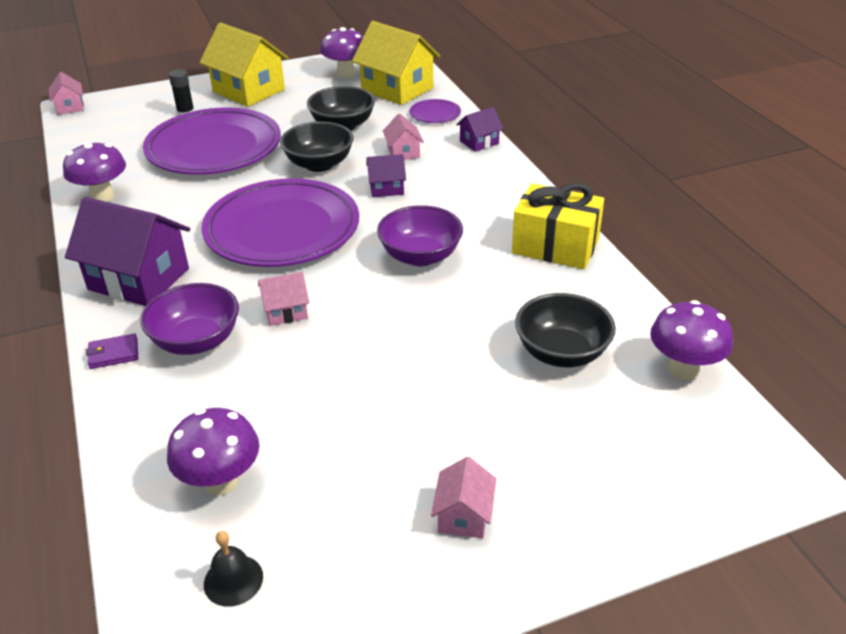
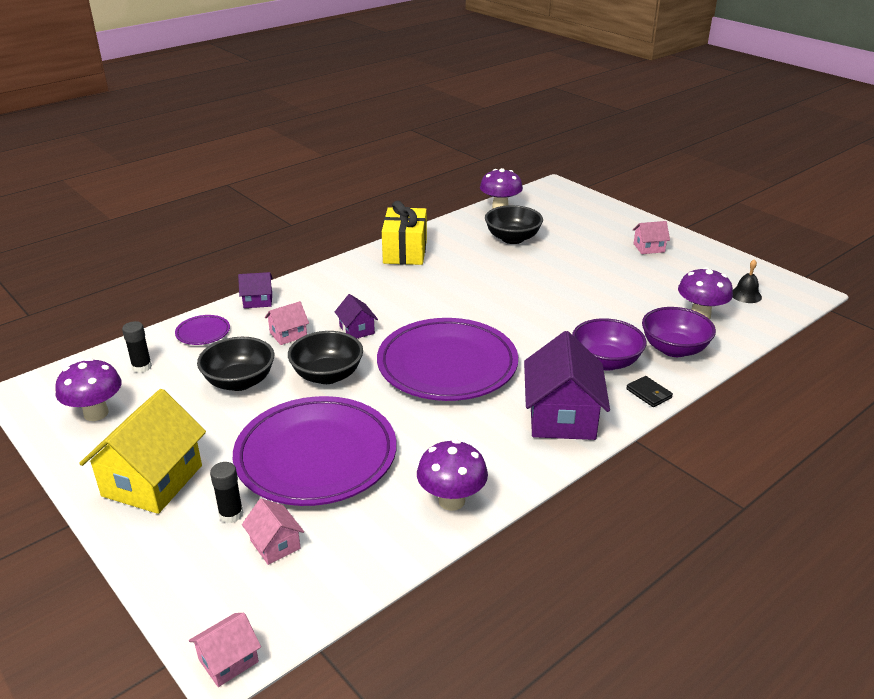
camera: 110 degrees left, 5 degrees down
(113, 354) = (648, 393): purple wallet -> black wallet
(286, 311) = (547, 334): pink house -> pink house (275, 544)
(397, 89) = (142, 367): yellow house -> black glue stick
(420, 256) = (446, 296): purple bowl -> purple bowl (674, 349)
(479, 142) = (258, 301): purple house -> purple house turned 45 degrees counterclockwise

